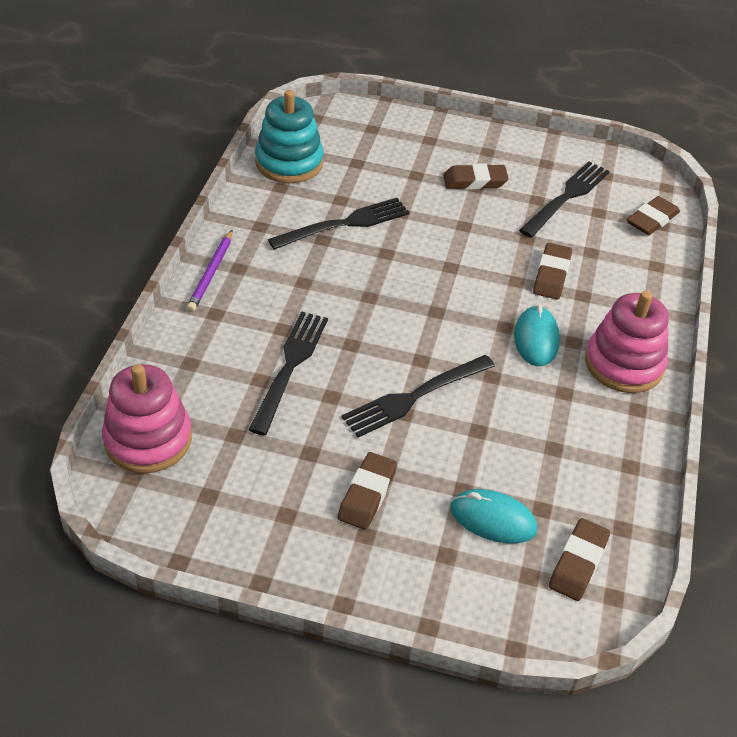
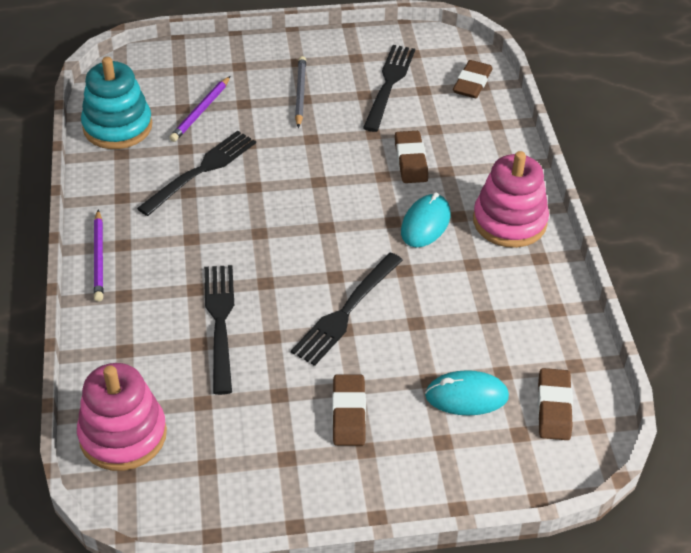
camera: 20 degrees left, 0 degrees up
(372, 170) = (201, 111): none -> purple pencil
(475, 181) = (300, 93): brown eraser -> grey pencil
(536, 339) = (425, 224): turquoise mouse -> turquoise mouse turned 45 degrees clockwise

